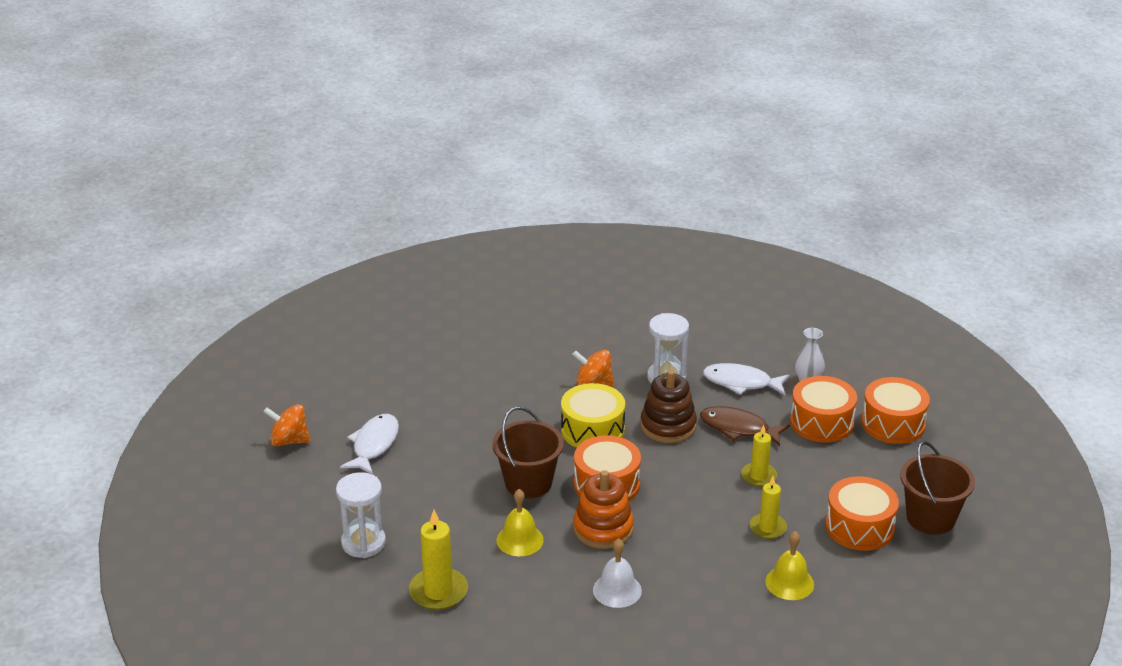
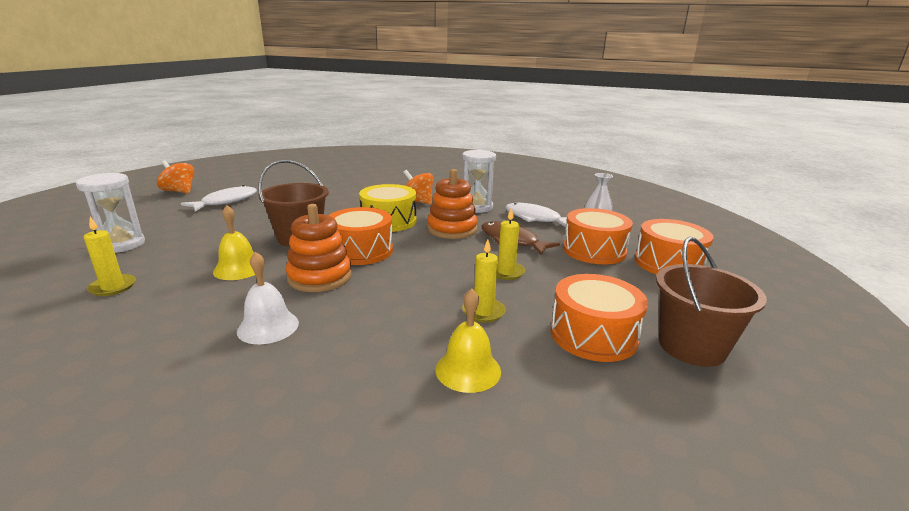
camera: 20 degrees right, 10 degrees down
(438, 592) = (113, 287): yellow candle -> yellow candle, size x0.66
(668, 426) = (452, 229): brown stacking toy -> orange stacking toy

